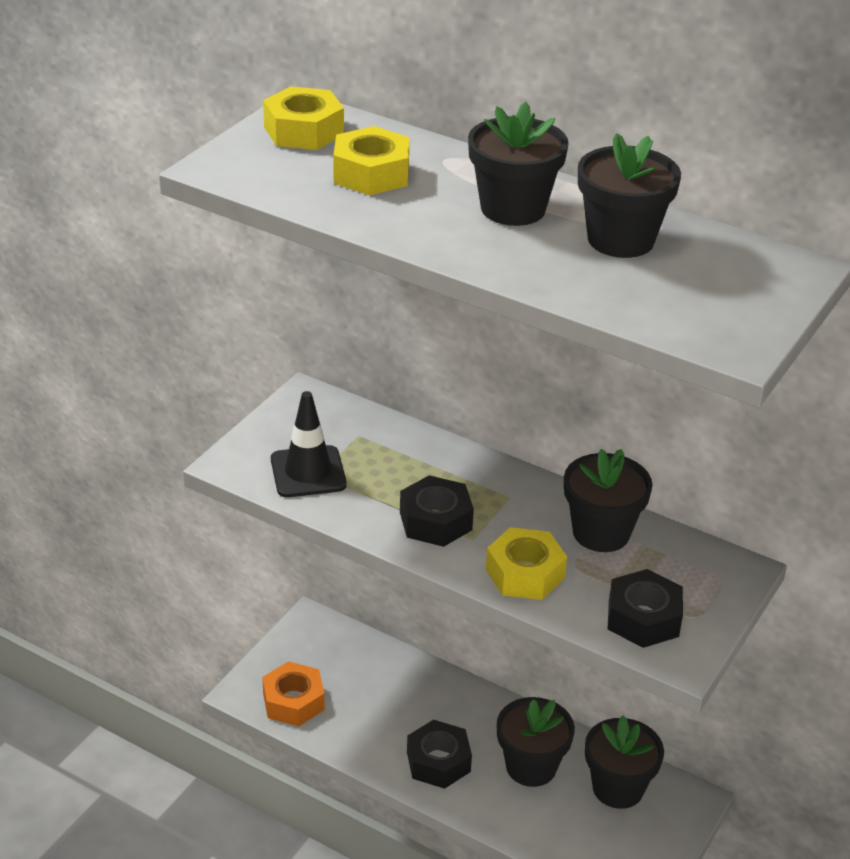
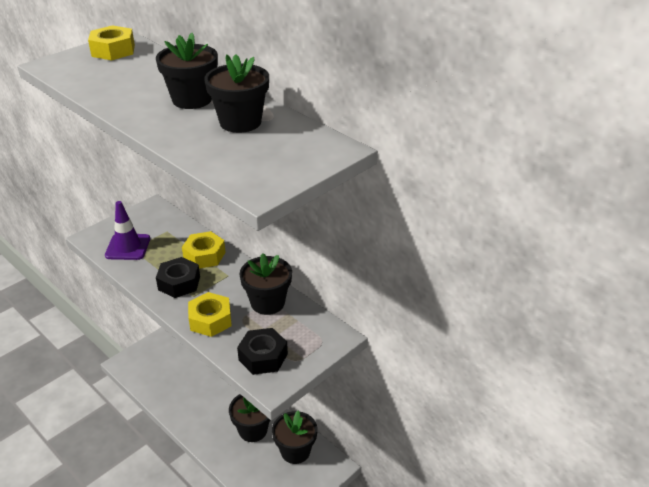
camera: 15 degrees right, 0 degrees up
(293, 701) = (145, 372): orange nut -> none
(308, 472) = (128, 247): black traffic cone -> purple traffic cone
(371, 174) = (129, 74): yellow nut -> yellow nut (204, 255)
(438, 762) = (204, 418): black nut -> none

